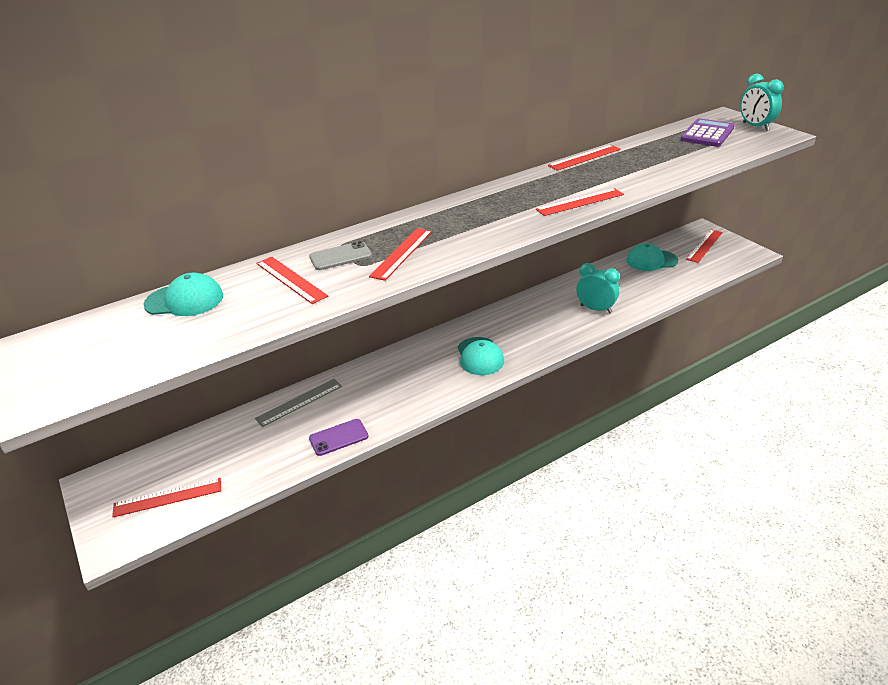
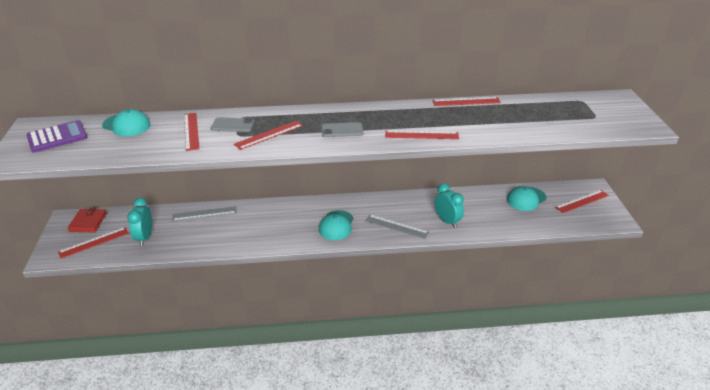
camera: 25 degrees right, 0 degrees up
(133, 475) = (88, 222): none -> red wallet
(168, 497) = (94, 242): red ruler -> red ruler turned 45 degrees counterclockwise
(338, 437) = (207, 245): purple phone -> none
(485, 223) = (342, 130): none -> grey phone
(548, 333) = (396, 226): none -> grey ruler
(651, 260) = (526, 199): turquoise cap -> turquoise cap turned 60 degrees counterclockwise
(707, 134) = (585, 109): purple calculator -> purple calculator (57, 137)
(755, 126) = (635, 114): turquoise clock -> turquoise clock (145, 237)

